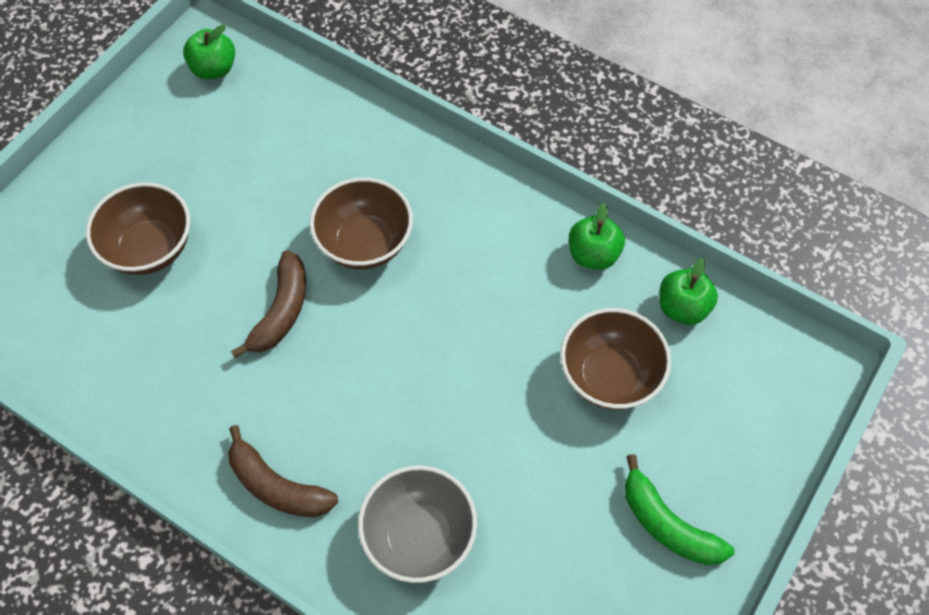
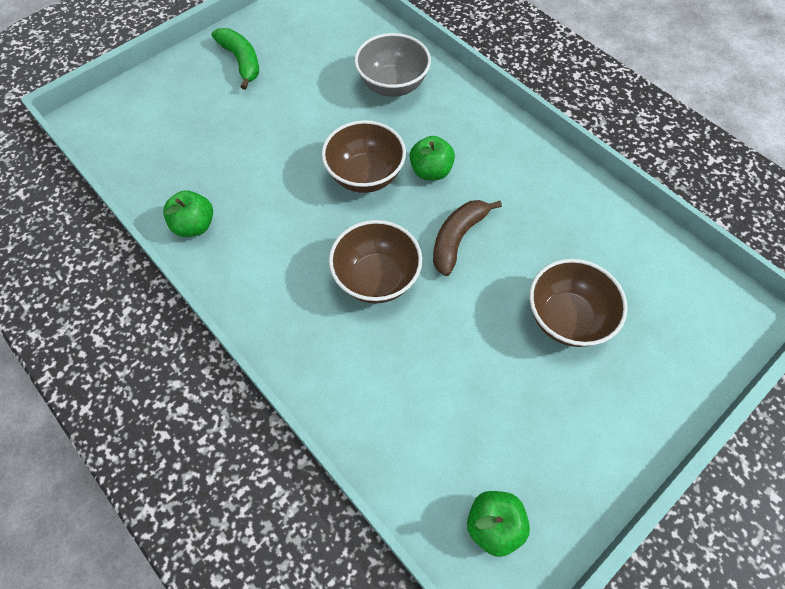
camera: 165 degrees left, 0 degrees up
(277, 486) = (478, 128): brown banana -> none
(609, 376) = (230, 142): brown bowl -> brown bowl (365, 176)
(682, 307) = (152, 173): green apple -> green apple (430, 171)

